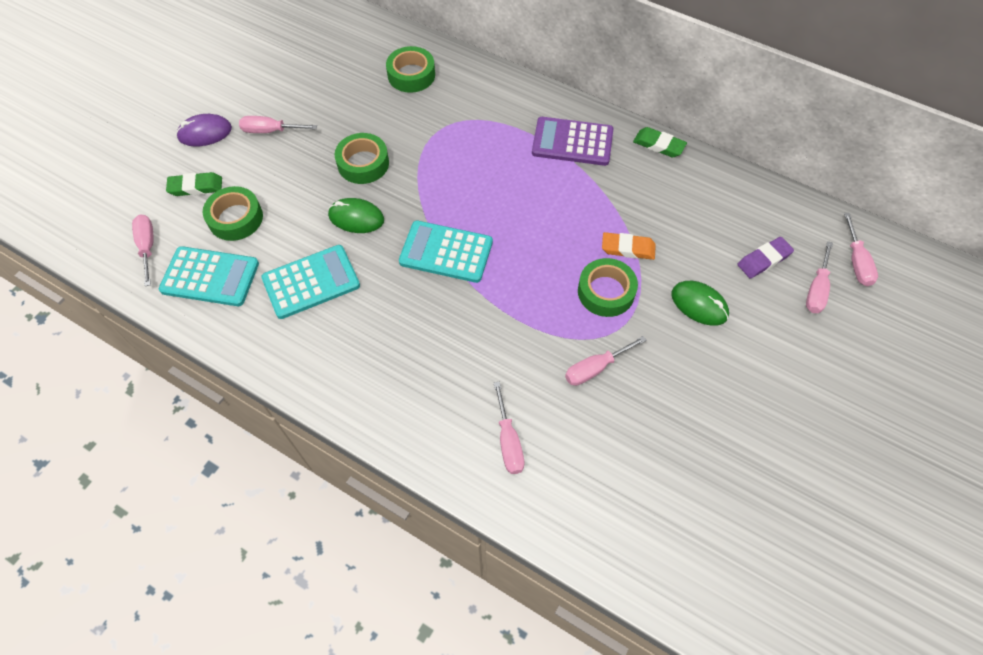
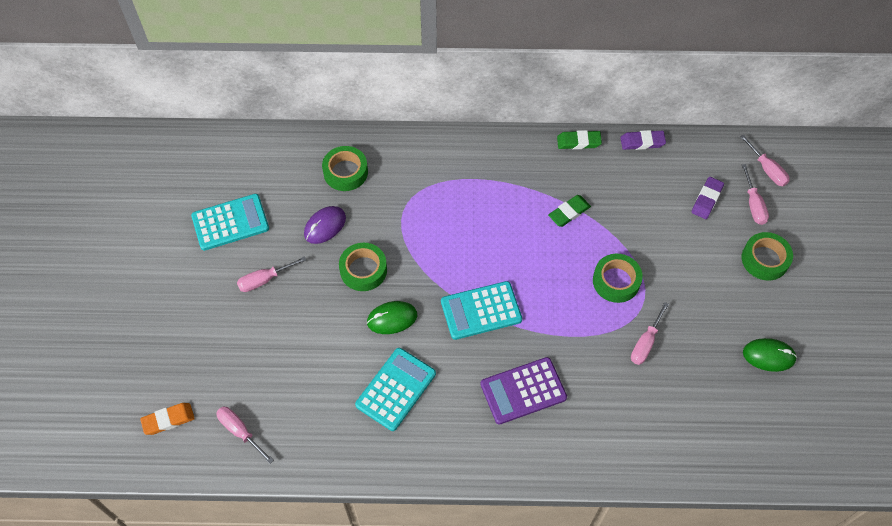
camera: 30 degrees left, 0 degrees up
(196, 187) = (239, 360): green eraser -> green eraser (569, 212)
(205, 133) = (208, 309): purple mouse -> purple mouse (325, 226)
(210, 277) = (312, 428): turquoise calculator -> turquoise calculator (230, 222)
(235, 218) = (294, 369): green tape -> green tape (765, 259)
(508, 441) = (622, 428): pink screwdriver -> none
(572, 142) = (513, 170): purple calculator -> purple calculator (523, 391)
(628, 248) = (609, 239): orange eraser -> orange eraser (168, 420)
(699, 305) = (684, 257): green mouse -> green mouse (768, 356)
(728, 174) = (642, 142): none -> purple eraser

